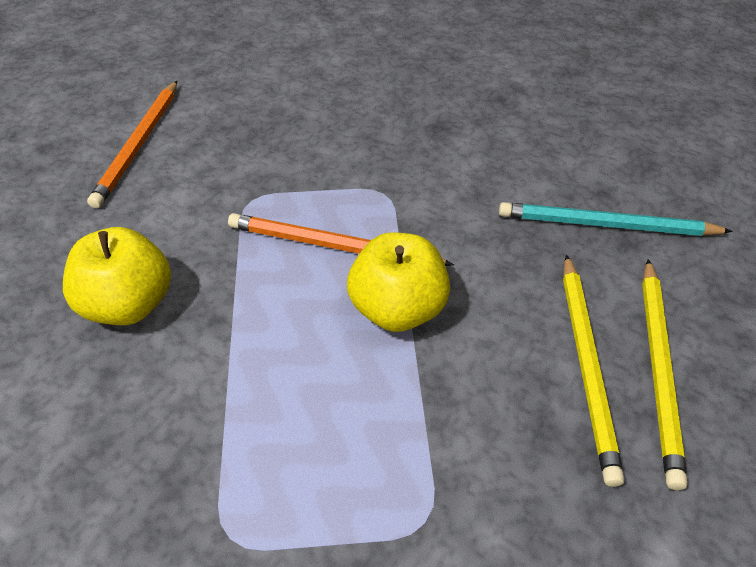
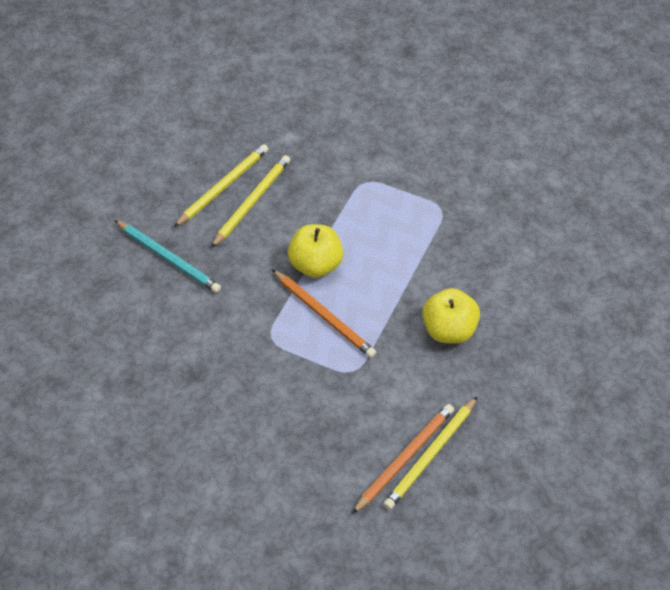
camera: 150 degrees left, 5 degrees up
(106, 158) = (431, 455): none -> yellow pencil

